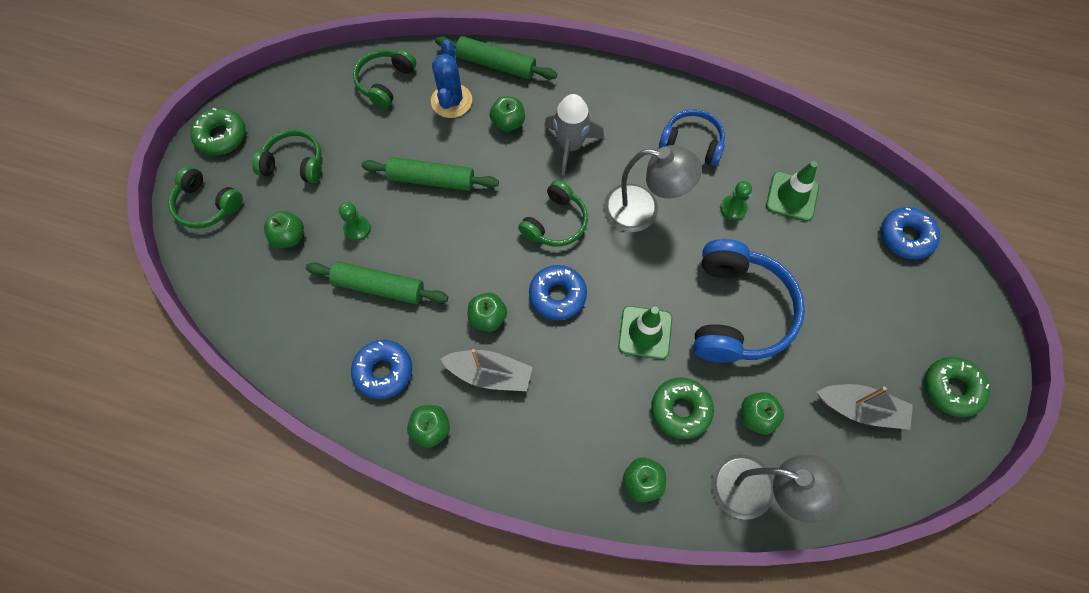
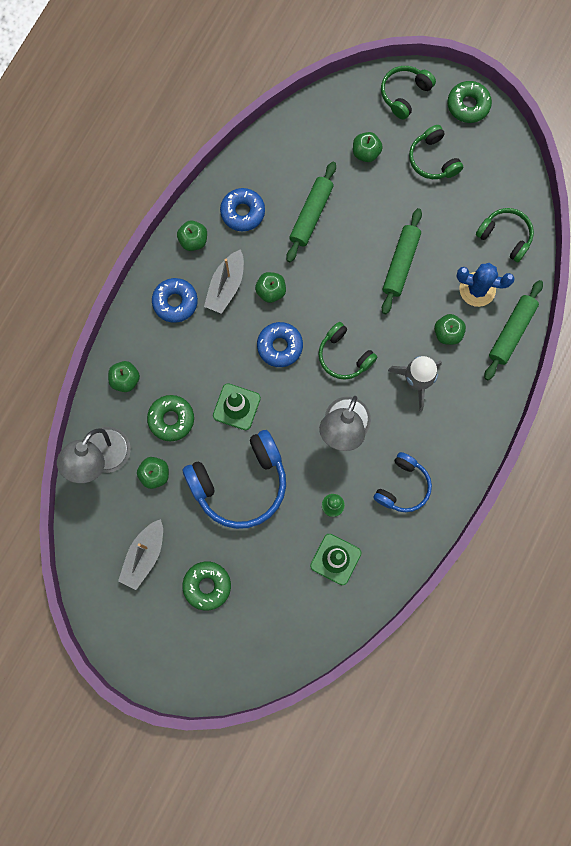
camera: 100 degrees right, 10 degrees up
(294, 163) = (433, 159): green headphones -> green headphones turned 135 degrees clockwise
(357, 228) = (364, 203): green pawn -> none
(737, 311) = (240, 483): blue headphones -> blue headphones turned 45 degrees counterclockwise
(906, 237) = (280, 646): blue donut -> blue donut (175, 302)
(951, 388) = (145, 634): green donut -> green donut (207, 586)

